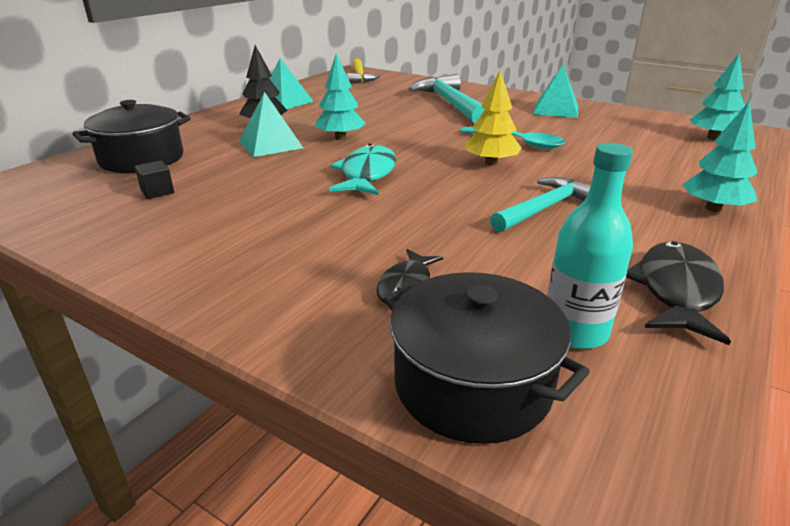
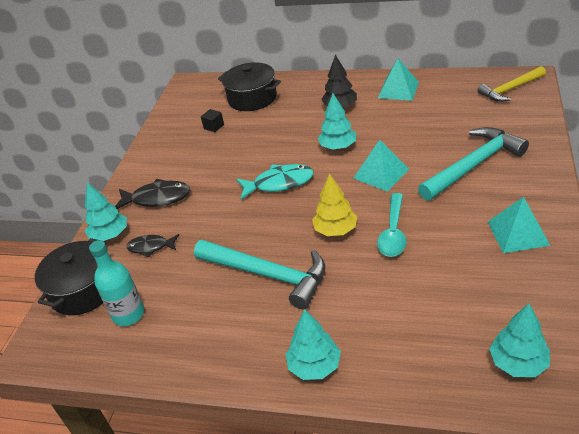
camera: 75 degrees right, 10 degrees up
(270, 144) = (305, 126): turquoise pyramid -> turquoise pyramid (381, 173)
(323, 328) = (110, 235): none -> turquoise tree
(544, 208) = (267, 275): turquoise hammer -> turquoise hammer, size x1.52
(676, 291) = (179, 350): black fish -> black fish (157, 198)

